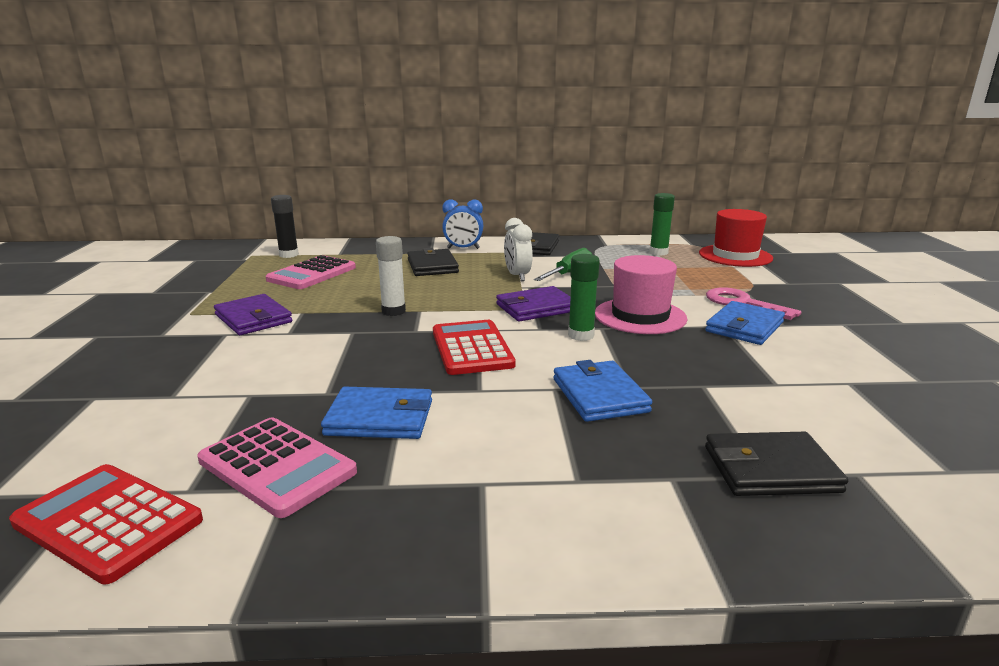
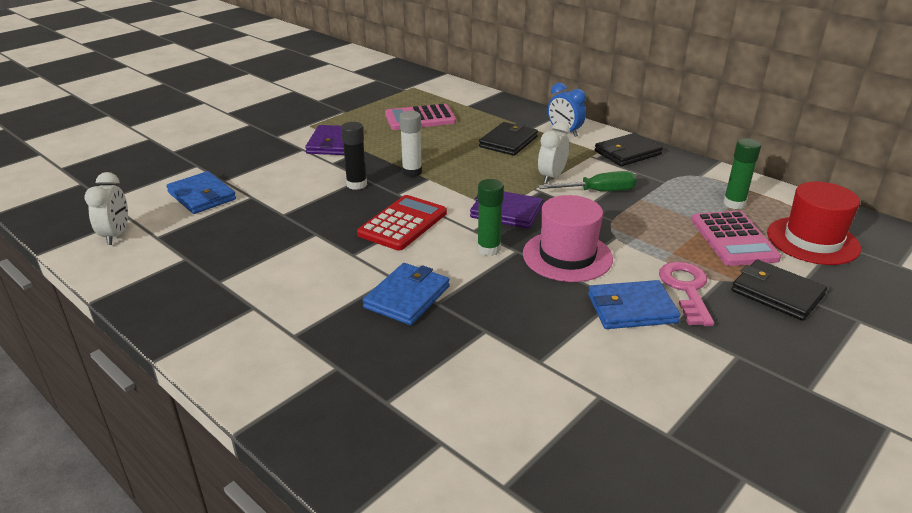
camera: 45 degrees right, 10 degrees up
(108, 522) = (116, 235): red calculator -> white clock
(277, 466) = (199, 245): pink calculator -> pink calculator (733, 239)
(289, 255) = (435, 95): black glue stick -> black glue stick (356, 184)
(380, 418) = (278, 243): blue wallet -> blue wallet (202, 196)
(770, 469) = (397, 401): black wallet -> black wallet (776, 293)

